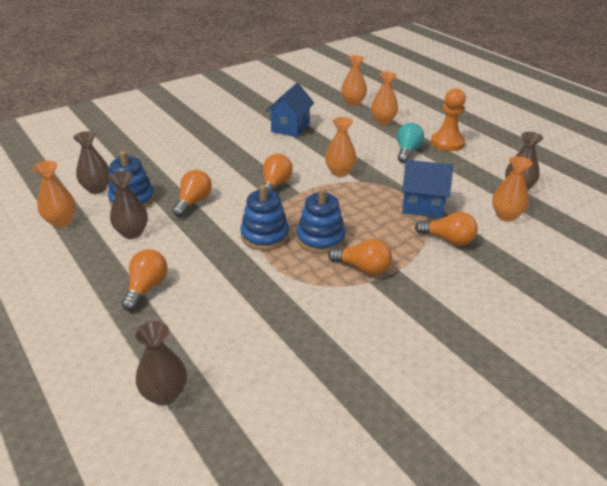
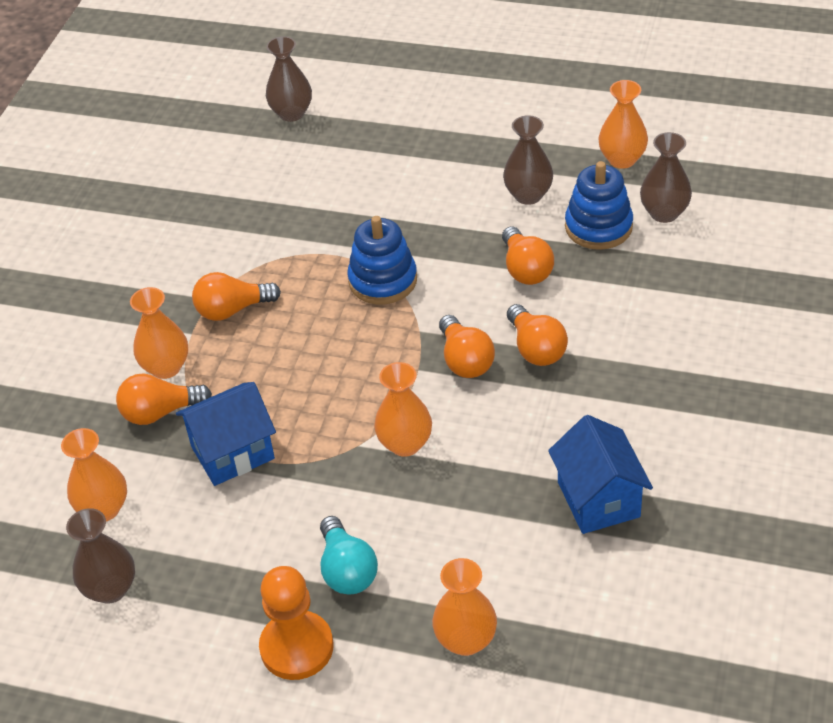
camera: 145 degrees right, 10 degrees up
(146, 288) = (423, 161): orange light bulb -> orange light bulb (536, 348)
(320, 239) = (315, 316): blue stacking toy -> none
(353, 102) = (584, 670): orange vase -> orange vase (166, 367)

